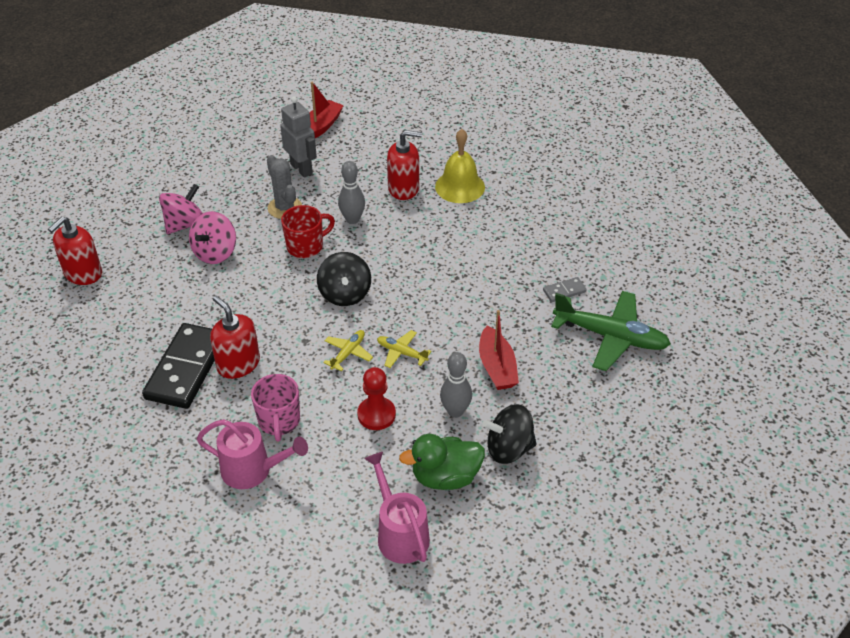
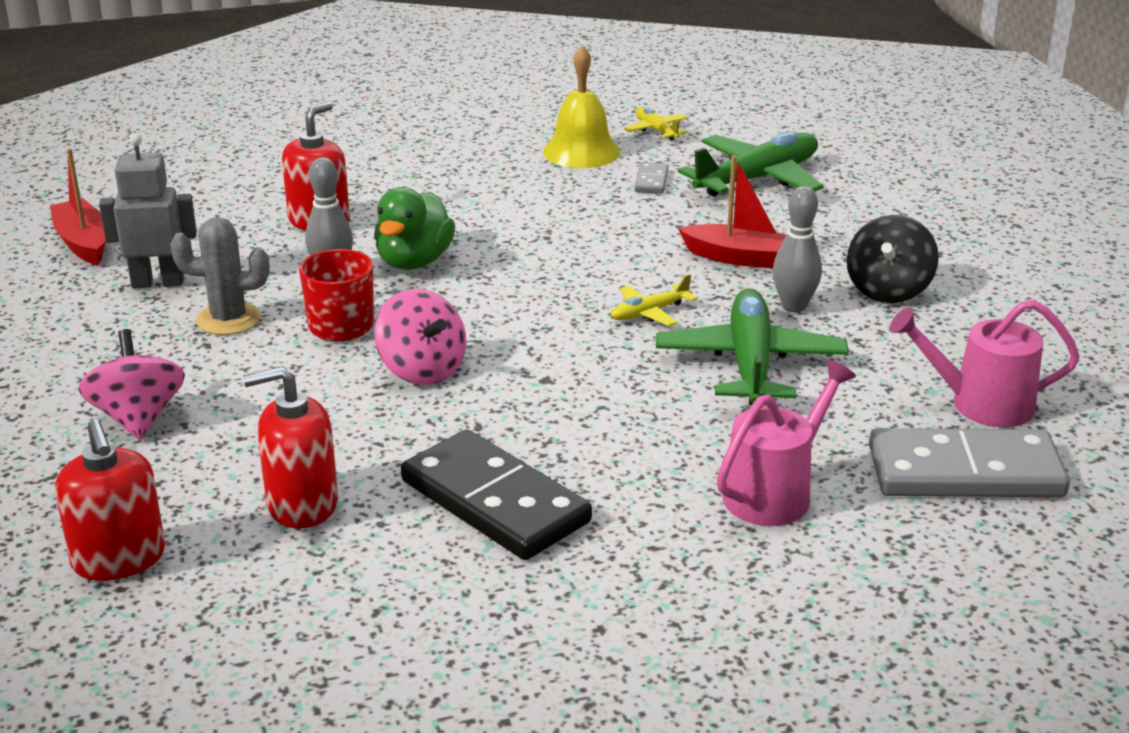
camera: 60 degrees left, 15 degrees down
(215, 253) = (250, 406): pink spinning top -> pink spinning top (422, 370)
(238, 364) = (536, 449): red soap dispenser -> red soap dispenser (302, 504)
(279, 421) = (694, 444): pink mug -> none
(321, 546) = (965, 471): none -> grey domino
(345, 294) = (484, 322): black spinning top -> none
(348, 353) = (608, 352): yellow plane -> yellow plane (656, 130)
(376, 414) = (750, 363): red pawn -> green plane
(445, 477) = (904, 345): green duck -> green duck (414, 262)
(460, 186) = (371, 185): yellow bell -> yellow bell (581, 151)

